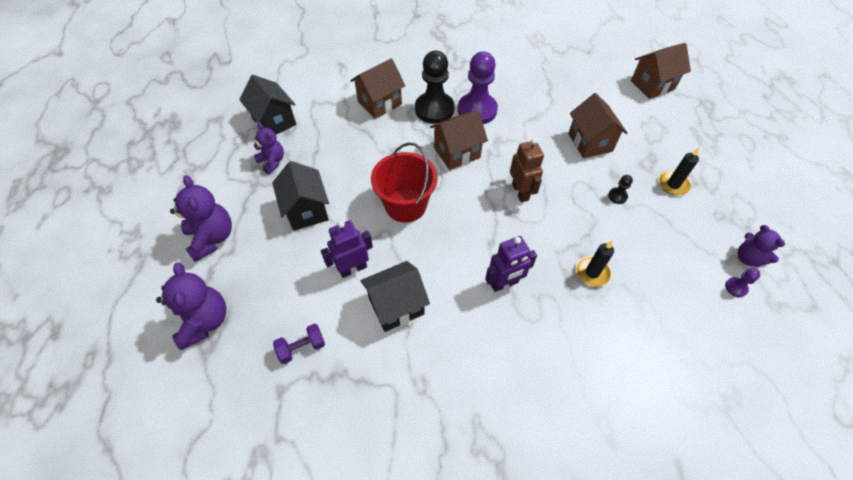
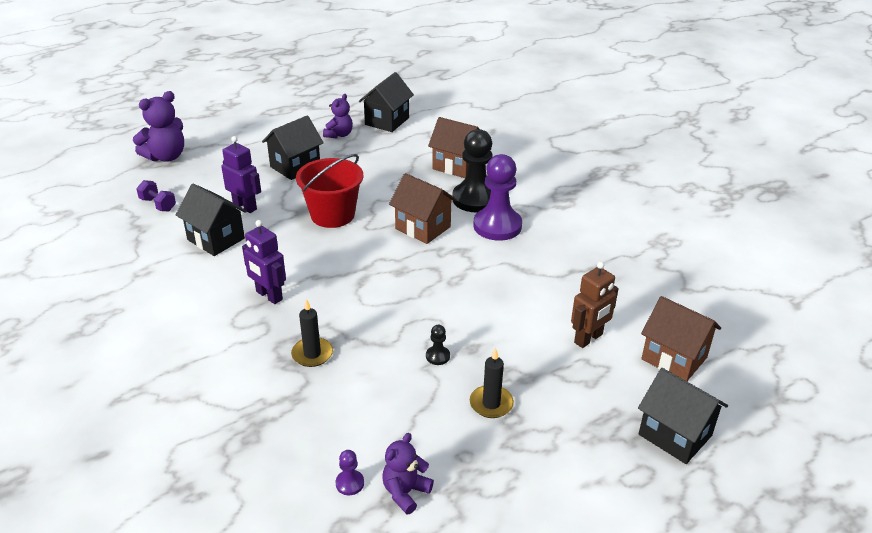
camera: 65 degrees right, 20 degrees down
(212, 238) = (243, 135): purple teddy bear -> none
(520, 192) = (396, 281): brown robot -> brown robot (588, 339)
(590, 142) = (512, 319): brown house -> none
(717, 113) = (675, 435): none -> black house

